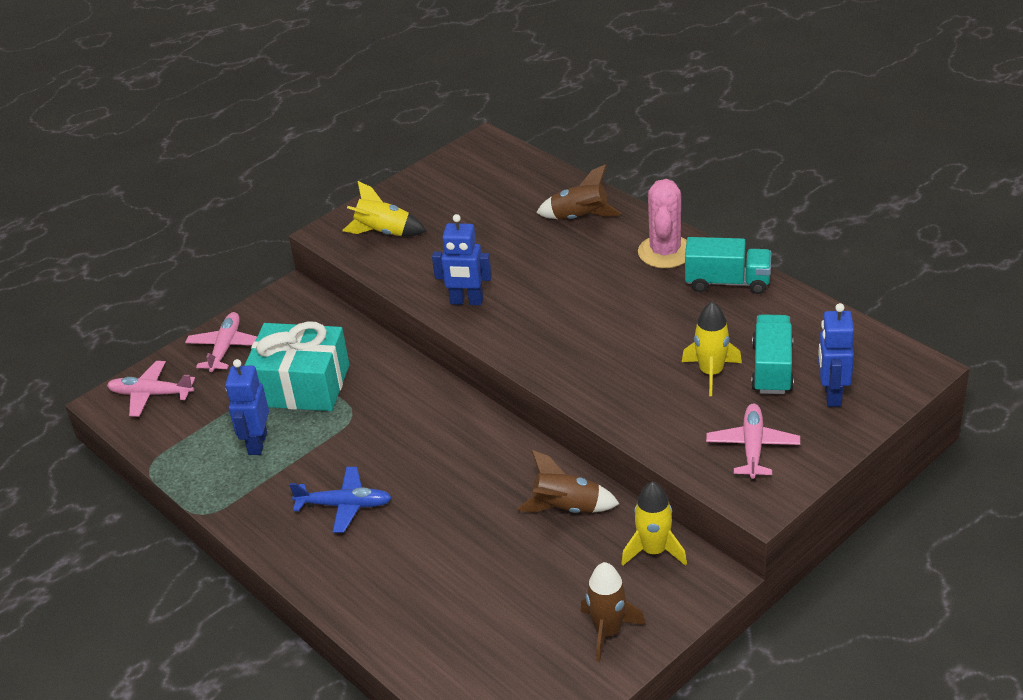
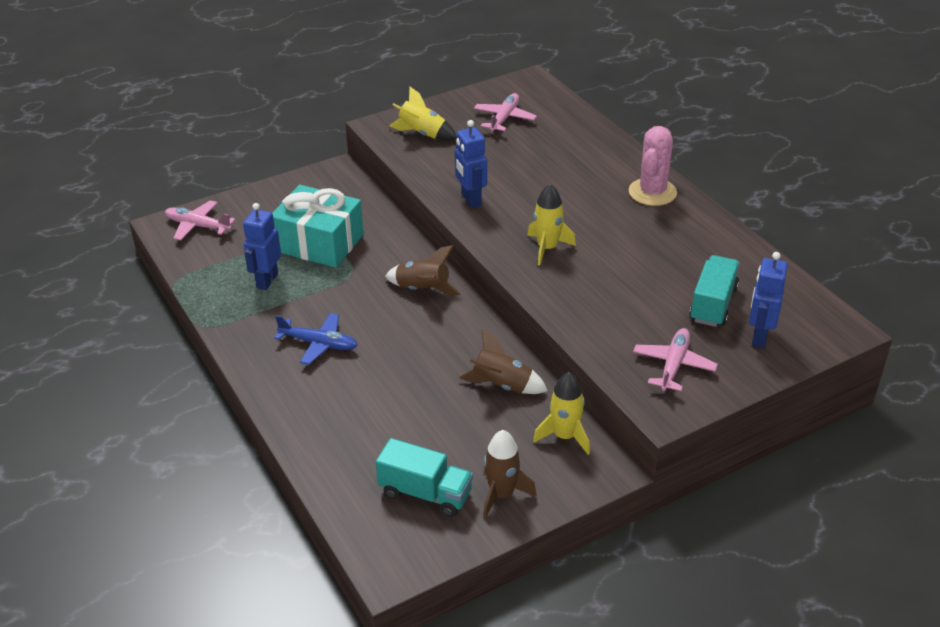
camera: 10 degrees right, 0 degrees up
(225, 348) = (269, 202): pink plane -> pink plane (504, 118)
(466, 301) = (470, 200): blue robot -> blue robot turned 45 degrees clockwise
(579, 218) = (589, 152): brown rocket -> brown rocket (422, 289)
(711, 373) = (658, 297): yellow rocket -> yellow rocket (547, 248)
(727, 282) = (698, 226): turquoise truck -> turquoise truck (425, 493)

